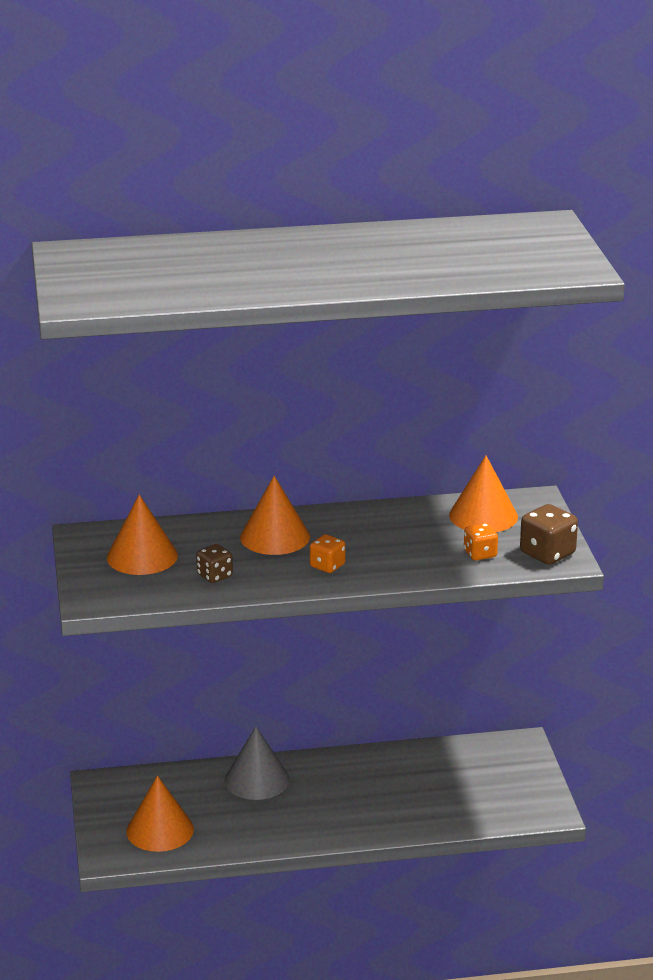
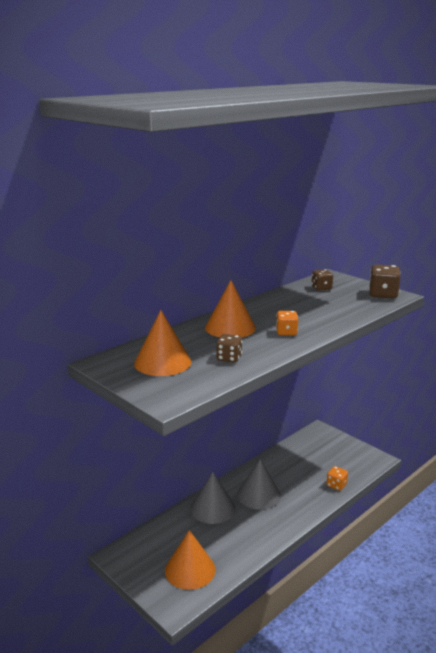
camera: 35 degrees left, 5 degrees down
(330, 788) = (259, 495): none -> grey cone
(480, 554) = (353, 304): orange dice -> orange dice (336, 485)
(483, 516) = (321, 288): orange cone -> brown dice

